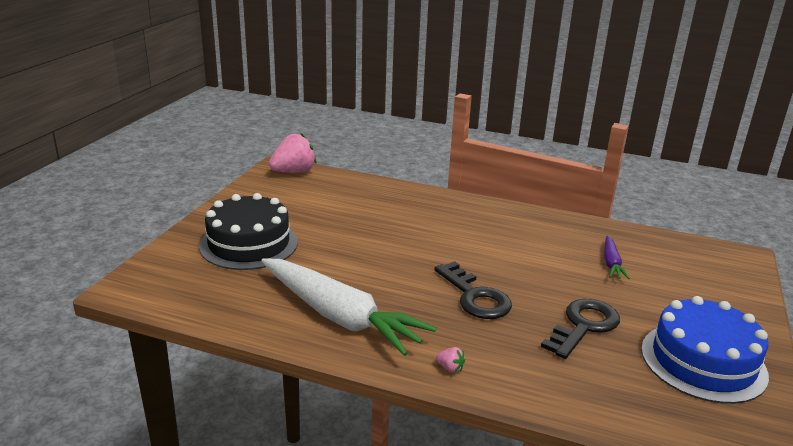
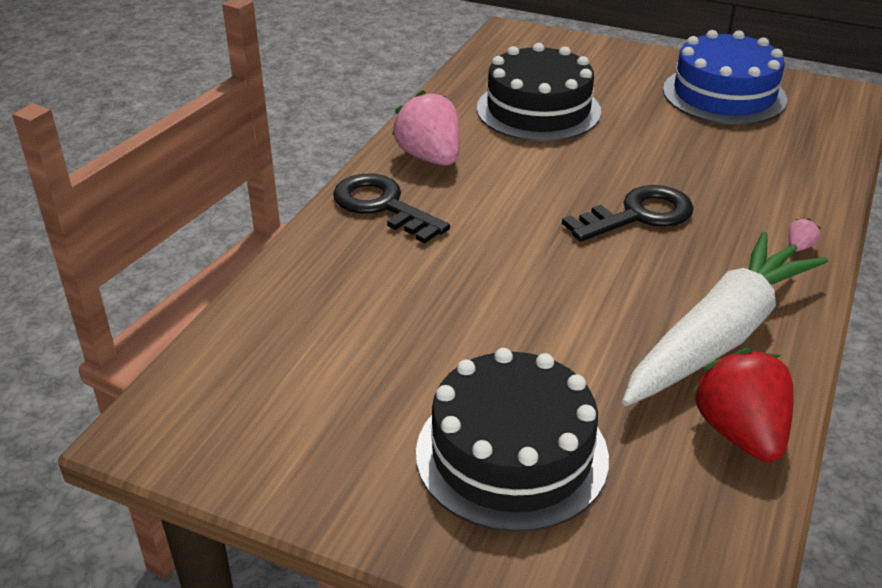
camera: 85 degrees left, 10 degrees up
(250, 313) = (740, 433): none -> red strawberry
(294, 172) = (182, 405): pink strawberry -> pink strawberry (430, 157)
(583, 326) = (682, 148): black key -> black key (382, 206)
(611, 263) = (538, 110): purple carrot -> black cake

